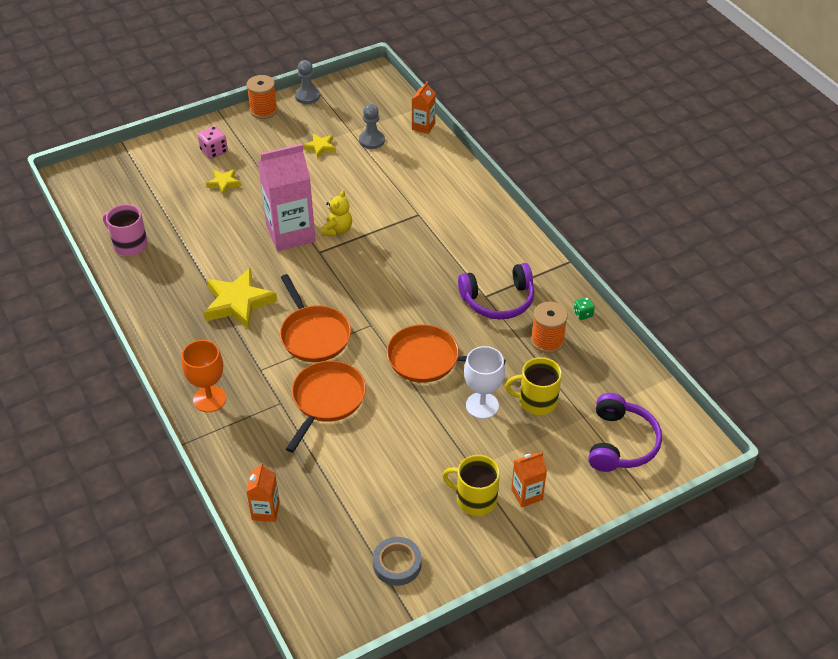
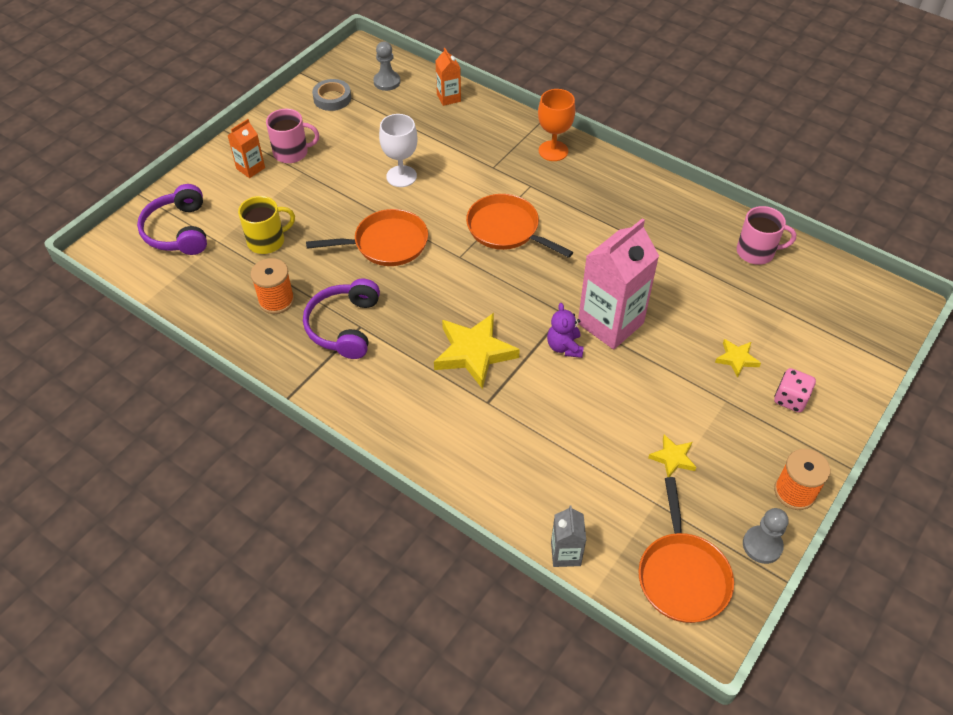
camera: 155 degrees right, 5 degrees up
(238, 302) = (600, 234): yellow star -> yellow star (474, 353)
(327, 400) = (455, 181): orange pan -> orange pan (682, 575)
(337, 230) = (564, 347): yellow teddy bear -> purple teddy bear
(371, 140) = (617, 497): grey pawn -> grey pawn (387, 82)
(423, 126) = (565, 553): orange carton -> grey carton
(475, 499) = (292, 152): yellow mug -> pink mug
(482, 405) = (316, 221): white goblet -> white goblet (401, 176)
(498, 300) = (344, 326): purple headphones -> purple headphones turned 45 degrees counterclockwise
(583, 314) = (247, 343): green dice -> none

